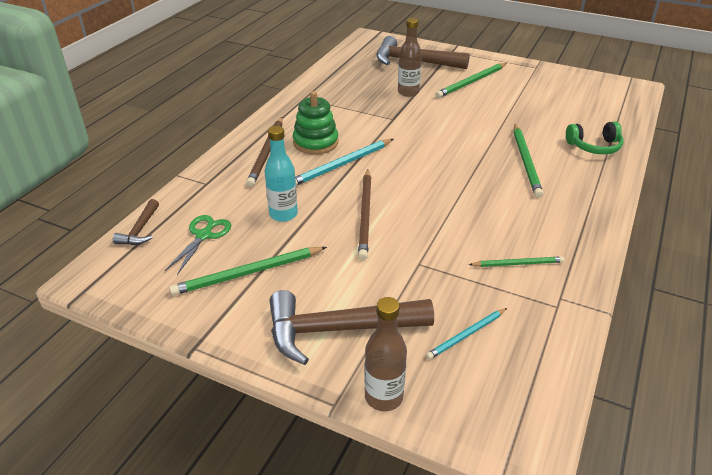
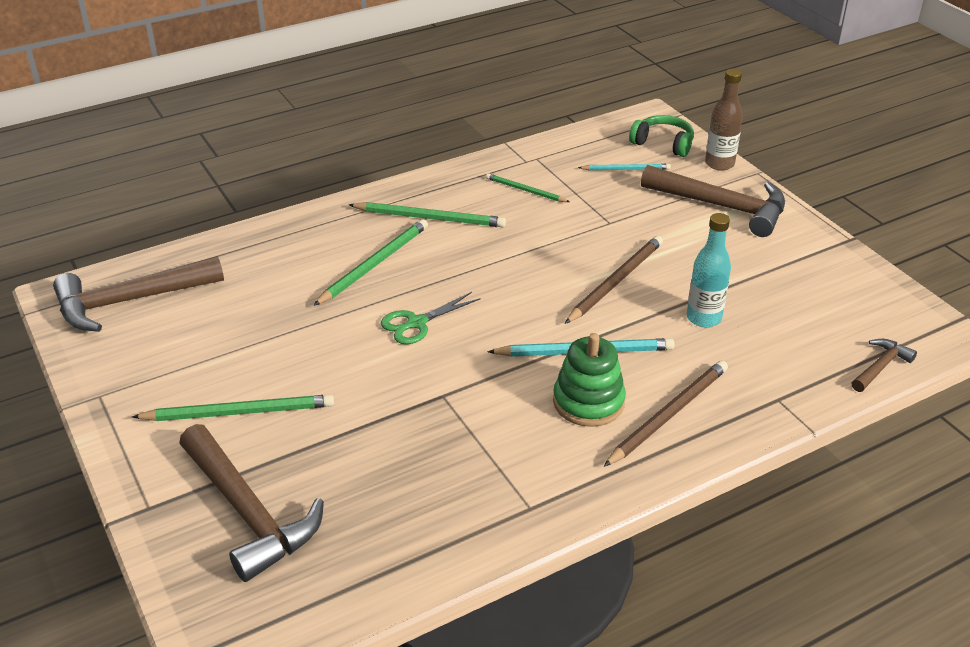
camera: 145 degrees left, 0 degrees up
(204, 235) = (806, 330): green scissors -> green scissors (417, 323)
(248, 273) = (776, 275): green pencil -> green pencil (430, 218)
(408, 92) = (357, 438): brown bottle -> none
(594, 146) = (274, 249): green headphones -> green headphones (663, 144)
(603, 97) = (129, 301): none -> brown hammer

